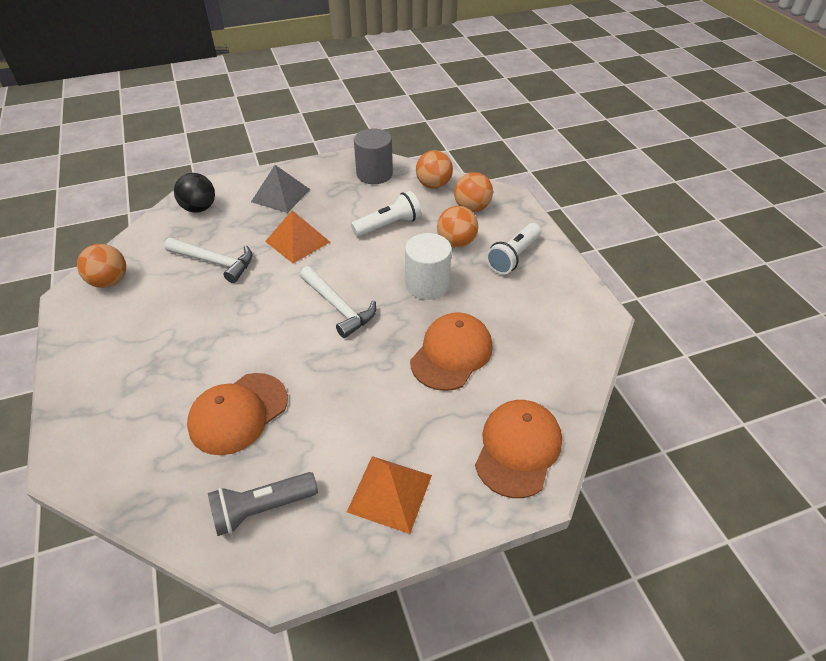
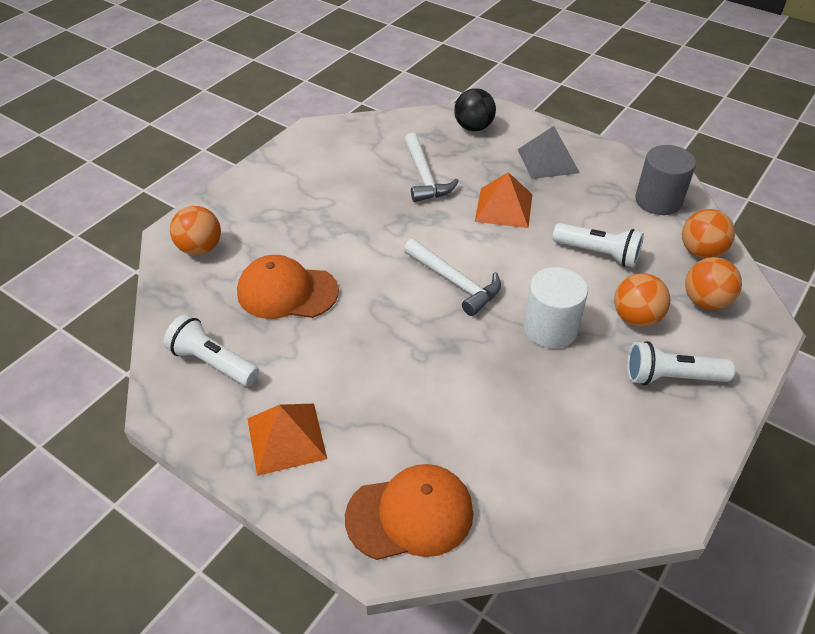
camera: 55 degrees right, 0 degrees up
(110, 281) = (345, 138): orange ball -> orange ball (200, 248)
(262, 509) = (213, 362): grey flashlight -> white flashlight
(338, 307) = (455, 282): white hammer -> white hammer turned 60 degrees counterclockwise
(451, 354) = (479, 397): orange cap -> none

